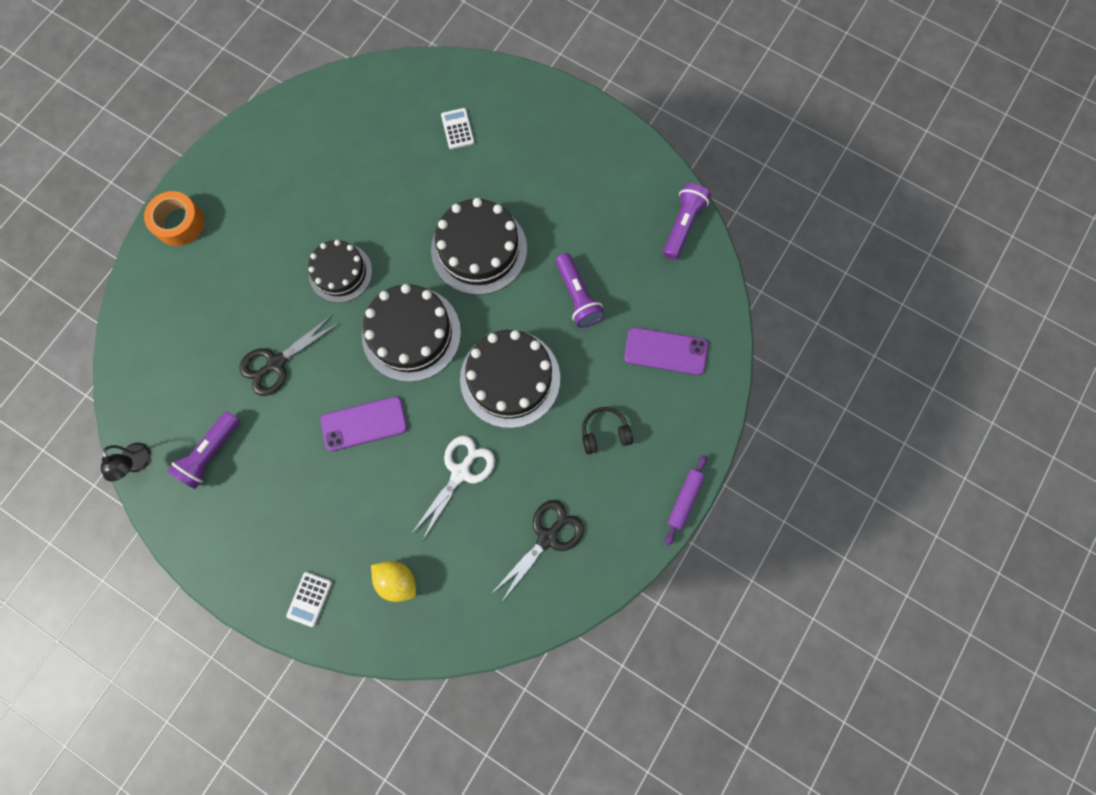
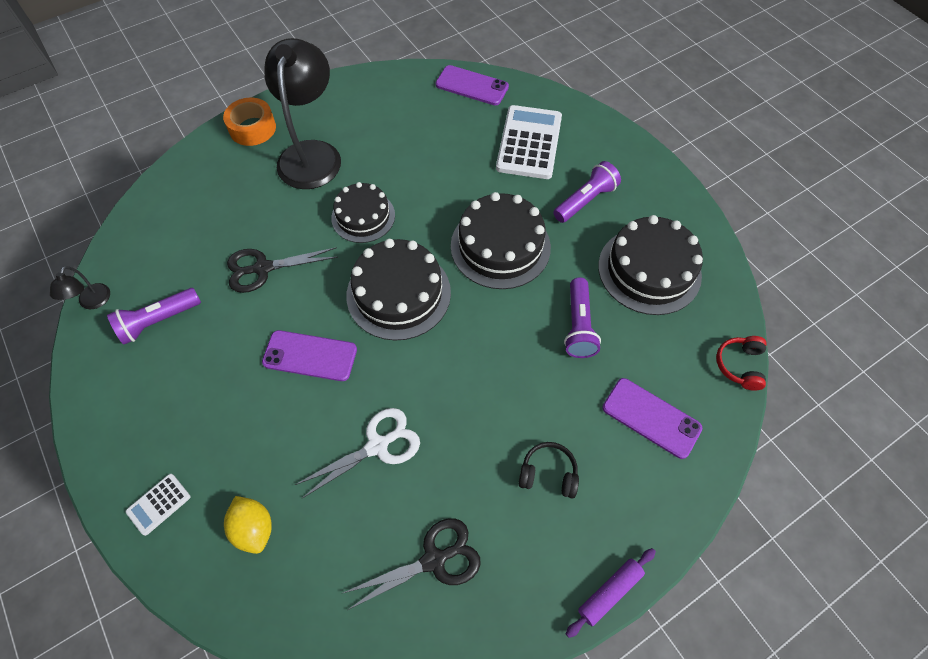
camera: 25 degrees right, 15 degrees down
(255, 227) = (312, 154): none -> black lamp
(373, 85) = (472, 86): none -> purple phone
(457, 129) = (529, 143): white calculator -> white calculator, size x2.16
(510, 378) = (473, 375): black cake -> black cake (649, 270)
(682, 225) = (717, 303): purple flashlight -> purple flashlight (585, 200)
(719, 275) = (740, 365): none -> red headphones

